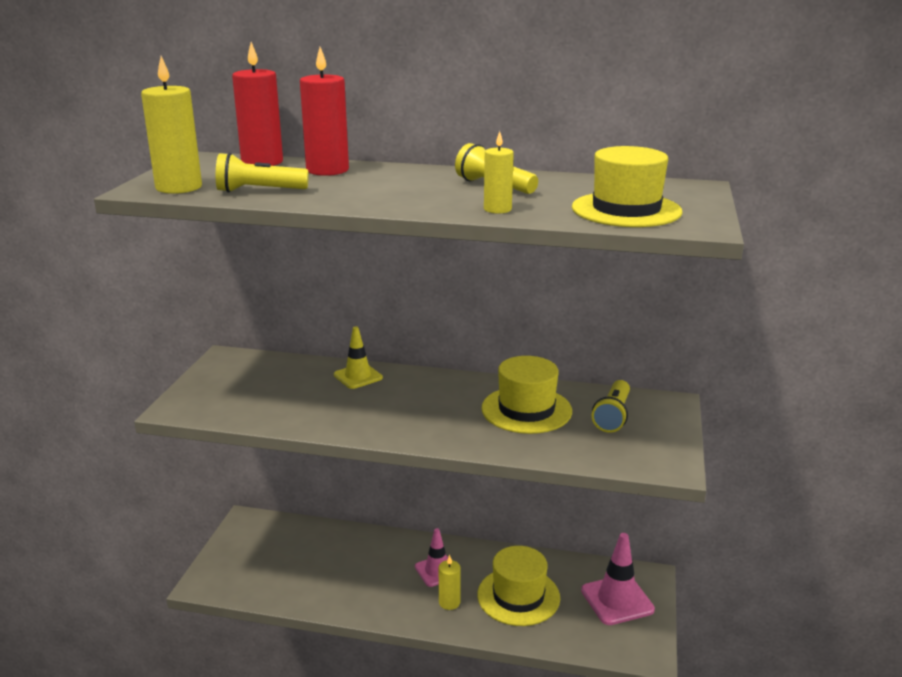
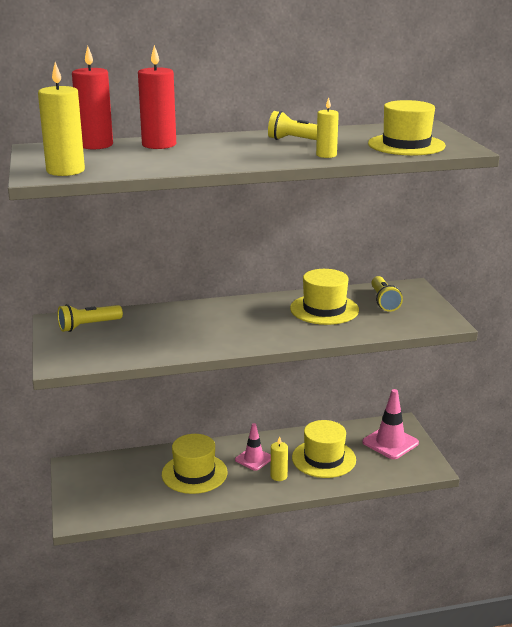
camera: 25 degrees left, 0 degrees up
(259, 191) = (135, 165): yellow flashlight -> yellow flashlight (88, 326)
(358, 376) = (180, 313): yellow traffic cone -> none
(359, 569) = (194, 473): none -> yellow hat

